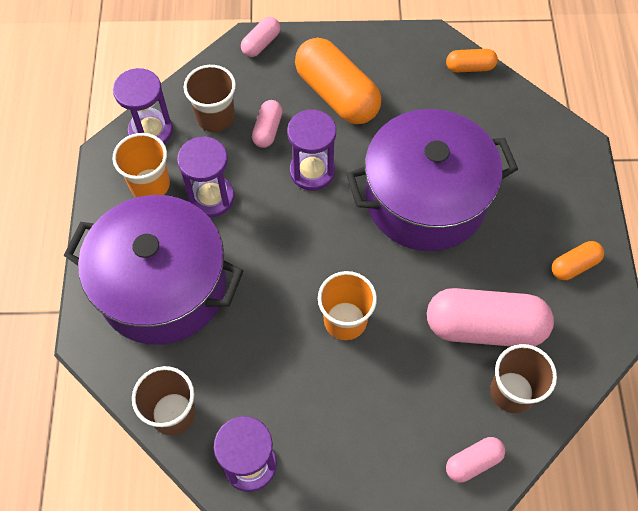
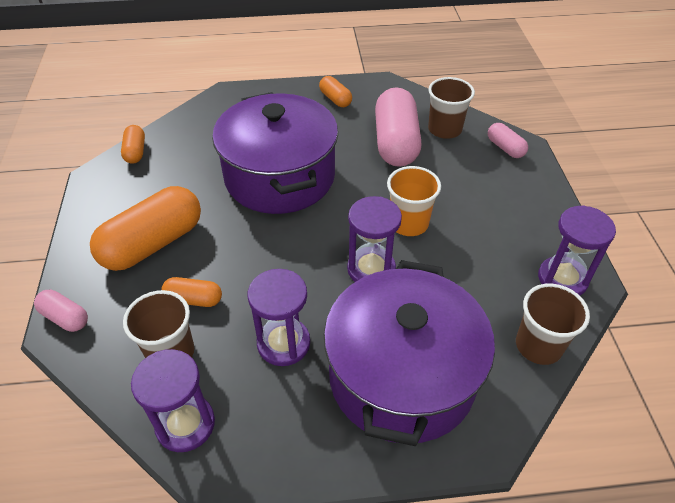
camera: 95 degrees left, 15 degrees down
(150, 185) = (267, 412): orange cup -> none
(267, 130) = (194, 299): pink capsule -> orange capsule
(312, 171) = (249, 257): purple hourglass -> purple hourglass (371, 269)

